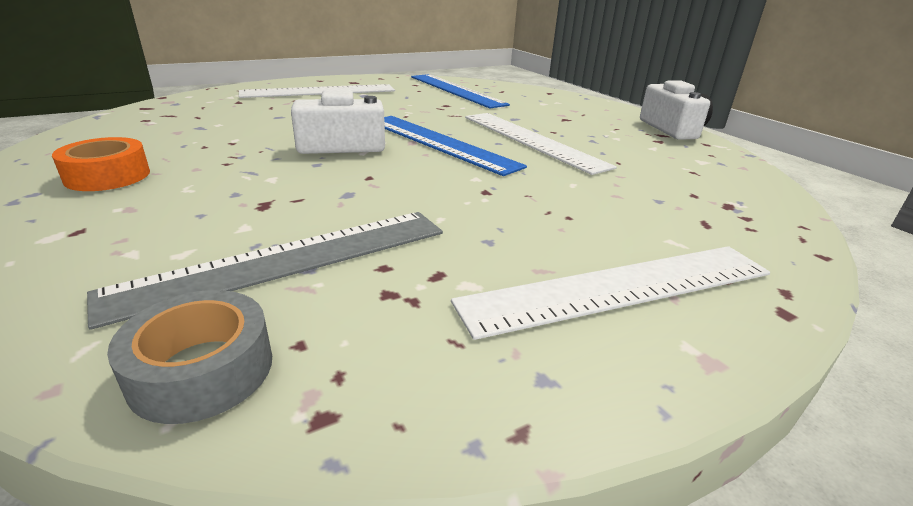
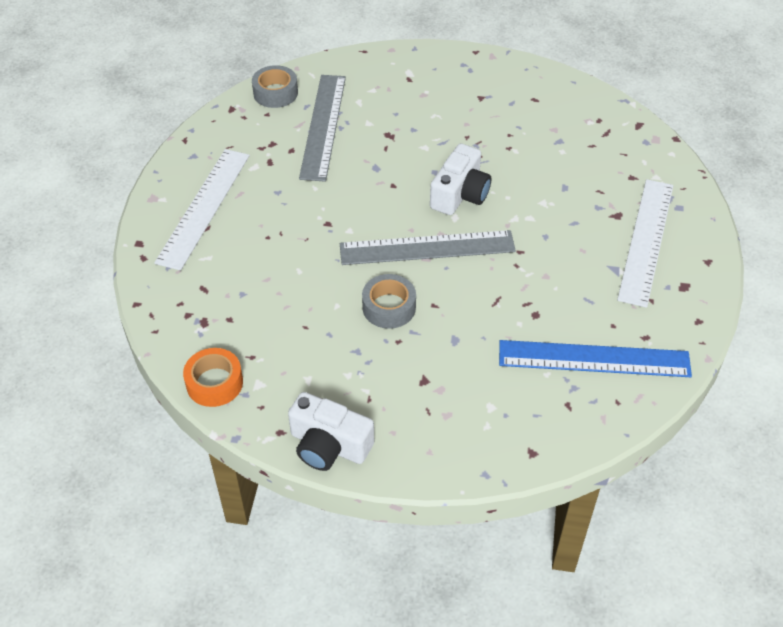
camera: 130 degrees right, 20 degrees up
(108, 176) = (477, 92): orange tape -> orange tape (214, 383)
(439, 143) = (427, 248): blue ruler -> grey ruler
(531, 140) = (389, 307): white ruler -> grey tape

